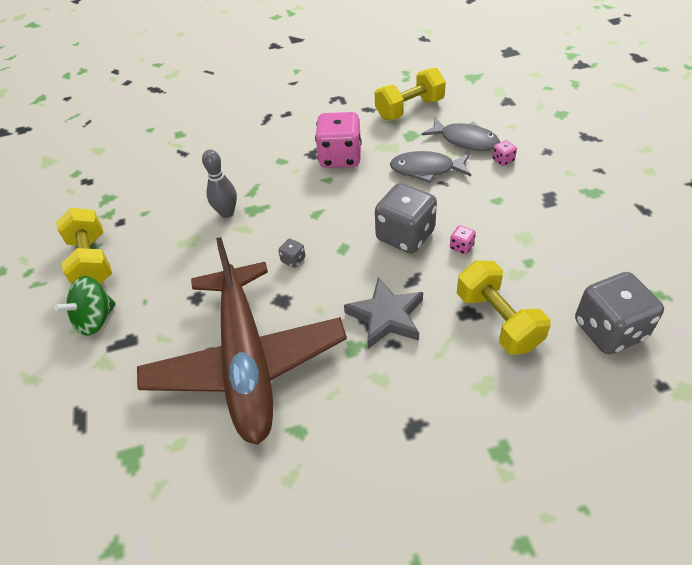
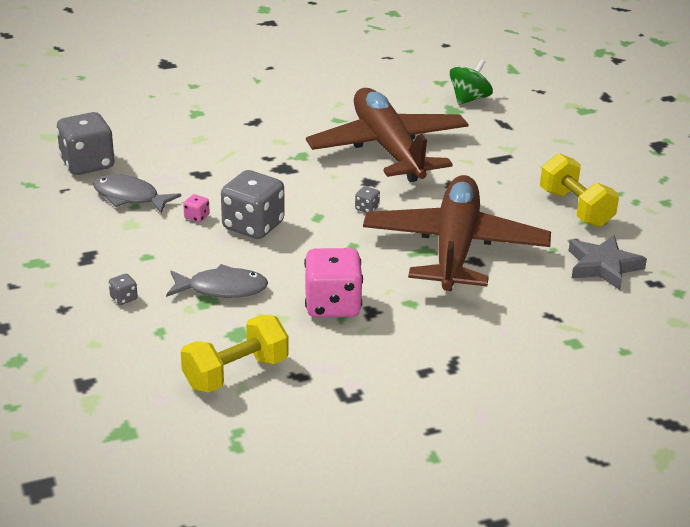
camera: 170 degrees right, 15 degrees down
(95, 319) = (536, 170): green spinning top -> green spinning top (469, 99)
(227, 213) = (454, 247): grey bowling pin -> brown plane
(386, 317) = (273, 172): grey star -> grey star (603, 266)
(465, 140) = (164, 324): grey fish -> grey fish (130, 197)
(497, 320) = (177, 169): yellow dumbbell -> none
(503, 160) = (124, 298): pink dice -> grey dice

